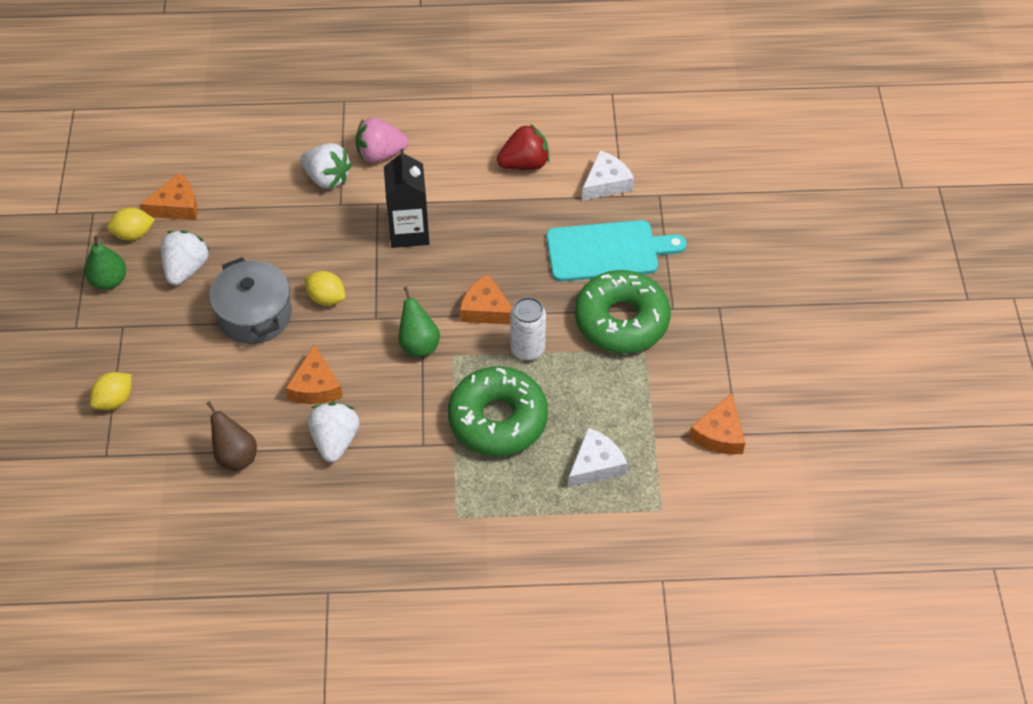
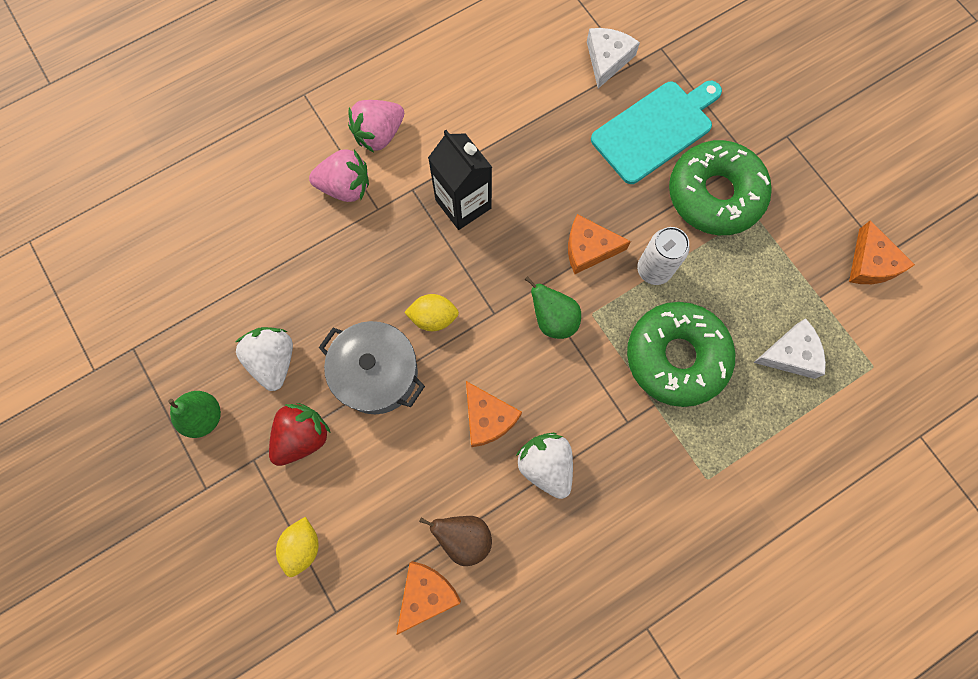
camera: 30 degrees left, 20 degrees up
(133, 234) = (193, 351): yellow lemon -> none
(176, 206) = (215, 296): orange cheese -> orange cheese (426, 594)
(327, 178) = (345, 187): white strawberry -> pink strawberry
(524, 164) = (521, 76): red strawberry -> red strawberry (302, 437)
(595, 464) = (790, 354): white cheese -> white cheese turned 60 degrees clockwise

